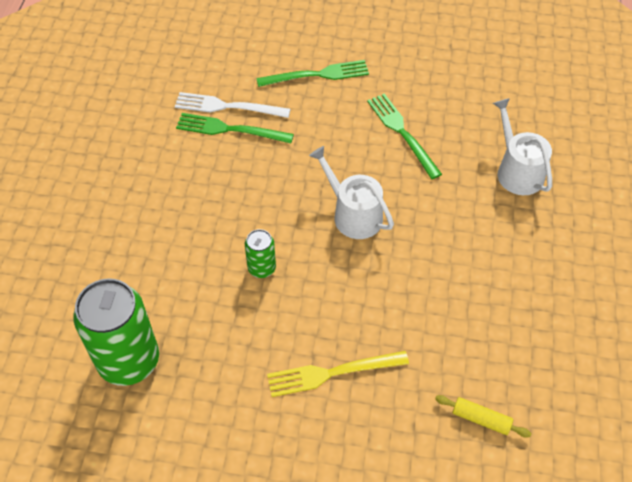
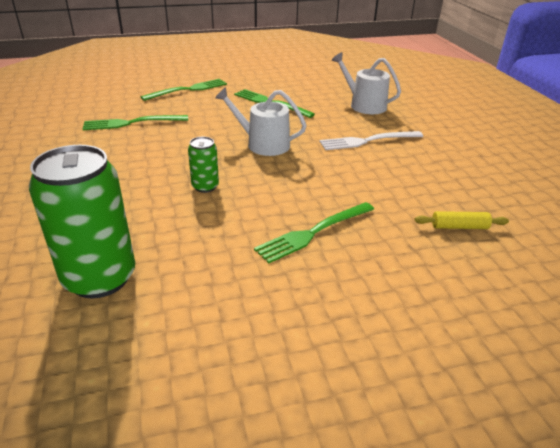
camera: 25 degrees left, 20 degrees down
(226, 106) = (122, 113): white fork -> white fork (367, 141)
(331, 373) = (312, 233): yellow fork -> green fork

